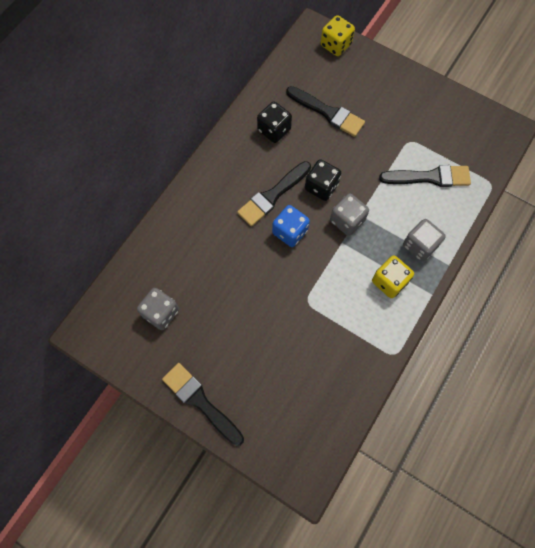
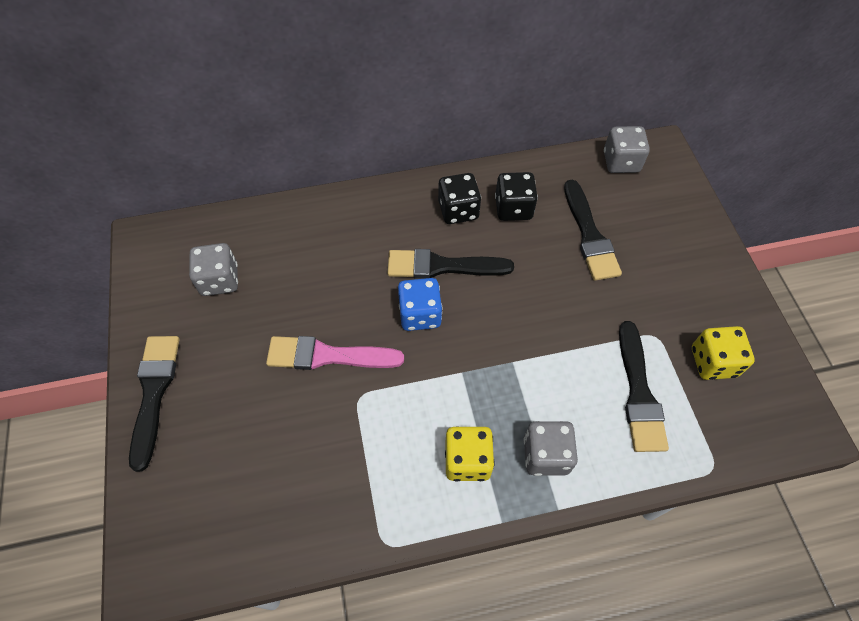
camera: 45 degrees right, 10 degrees down
(268, 296) = (327, 356): none -> pink brush
(321, 187) = (502, 299): black dice -> black dice (458, 210)
(335, 45) = (670, 179): yellow dice -> yellow dice (713, 362)
(347, 220) = (492, 355): grey dice -> grey dice (621, 162)
(429, 177) = (639, 393): black brush -> black brush turned 45 degrees clockwise

